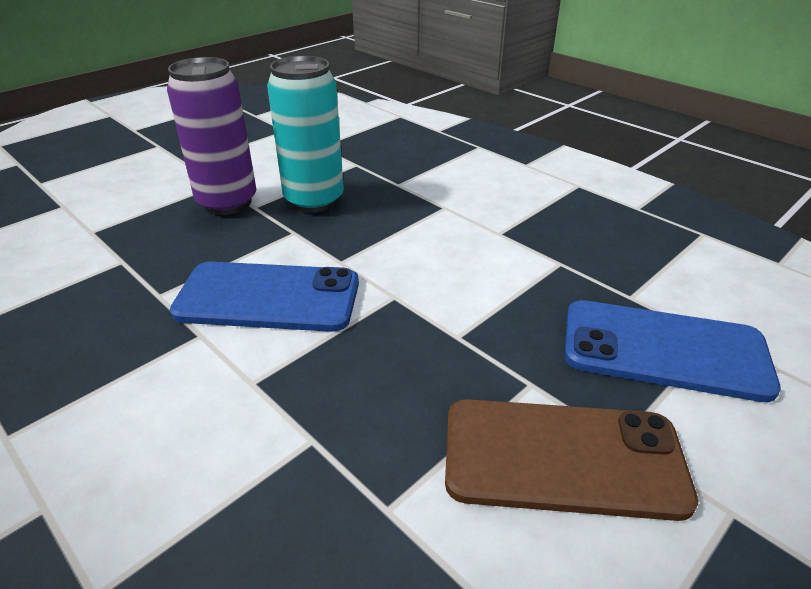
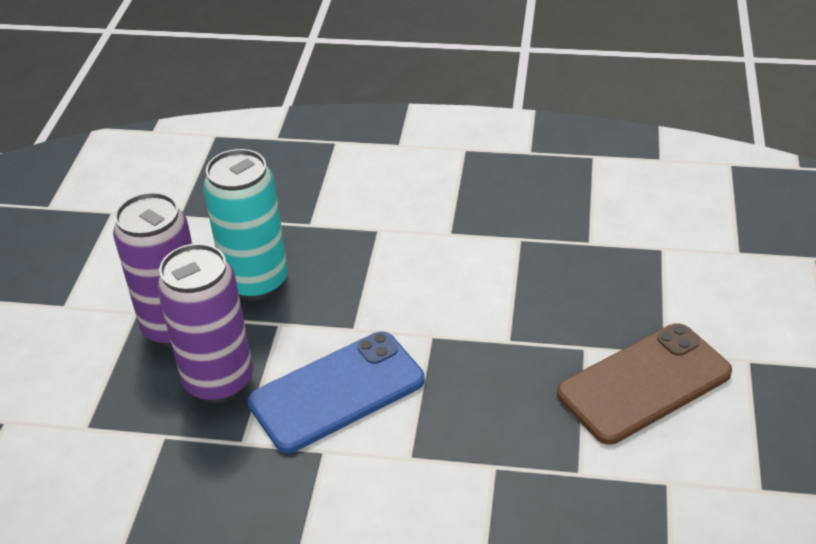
camera: 35 degrees left, 5 degrees up
(203, 247) = (219, 381): none -> purple can
(664, 350) = (642, 275): blue phone -> none

